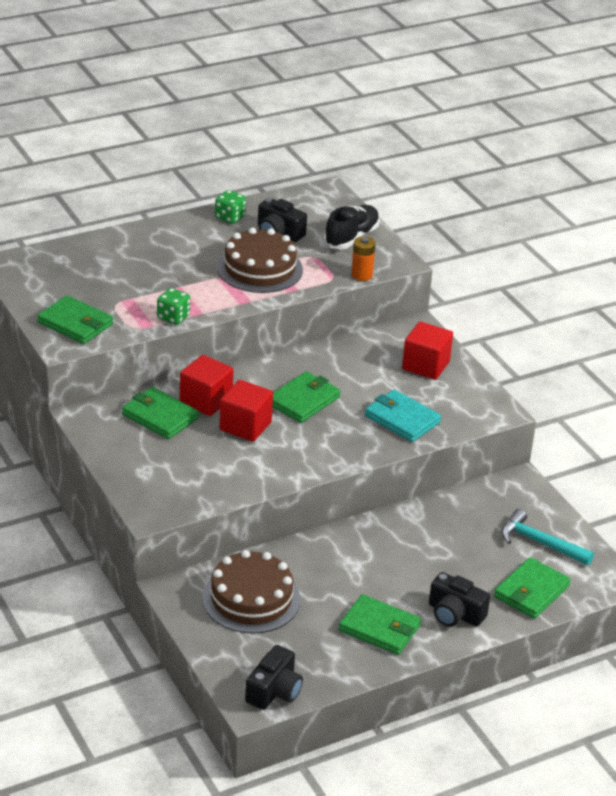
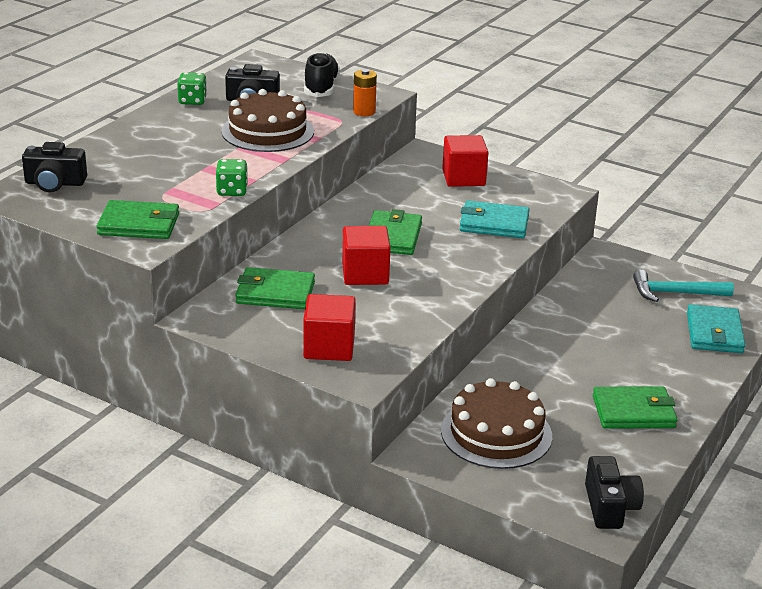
camera: 30 degrees left, 5 degrees down
(206, 401) = (304, 265): red cube -> red cube (329, 347)
(455, 614) = (678, 374): black camera -> black camera (55, 183)
(531, 591) = (714, 333): green wallet -> turquoise wallet

